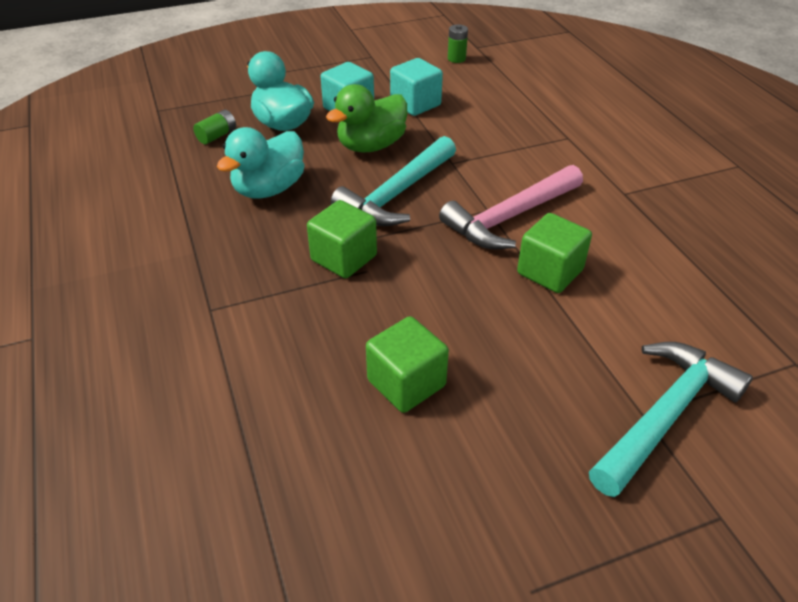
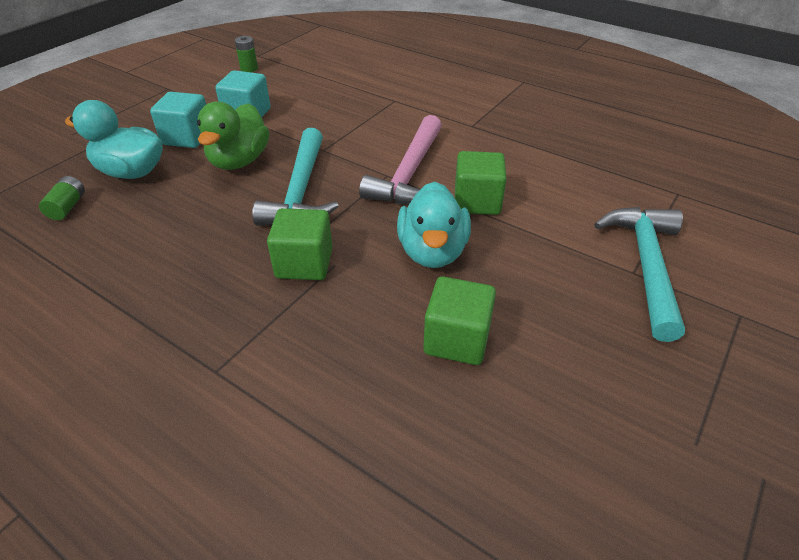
camera: 35 degrees left, 0 degrees up
(269, 189) = (173, 234): turquoise duck -> turquoise duck (432, 251)

